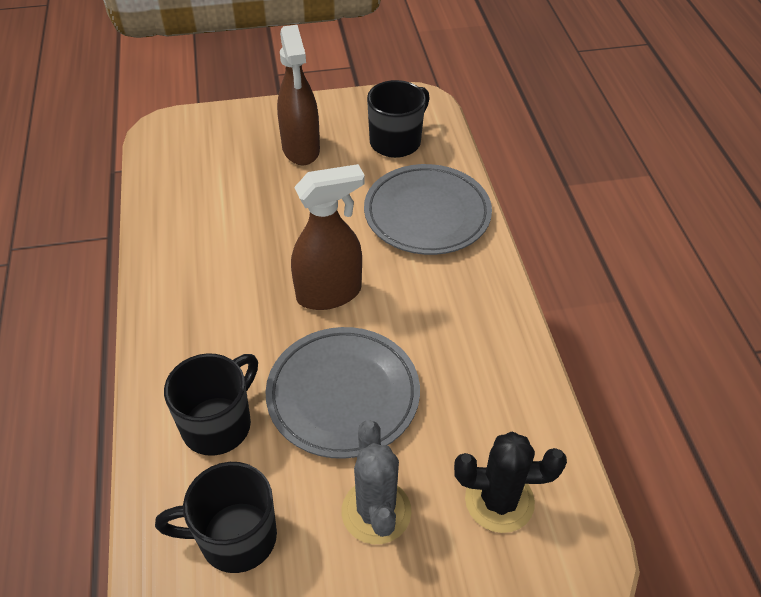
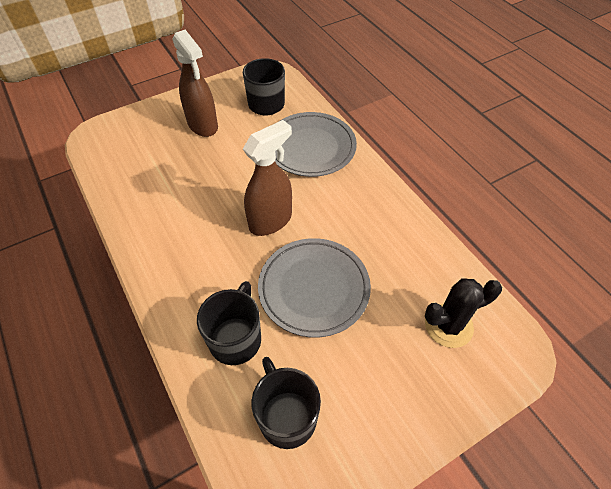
camera: 20 degrees left, 5 degrees up
(235, 537) = (287, 416): black mug -> black mug turned 90 degrees clockwise
(376, 511) = (374, 362): grey cactus -> none

